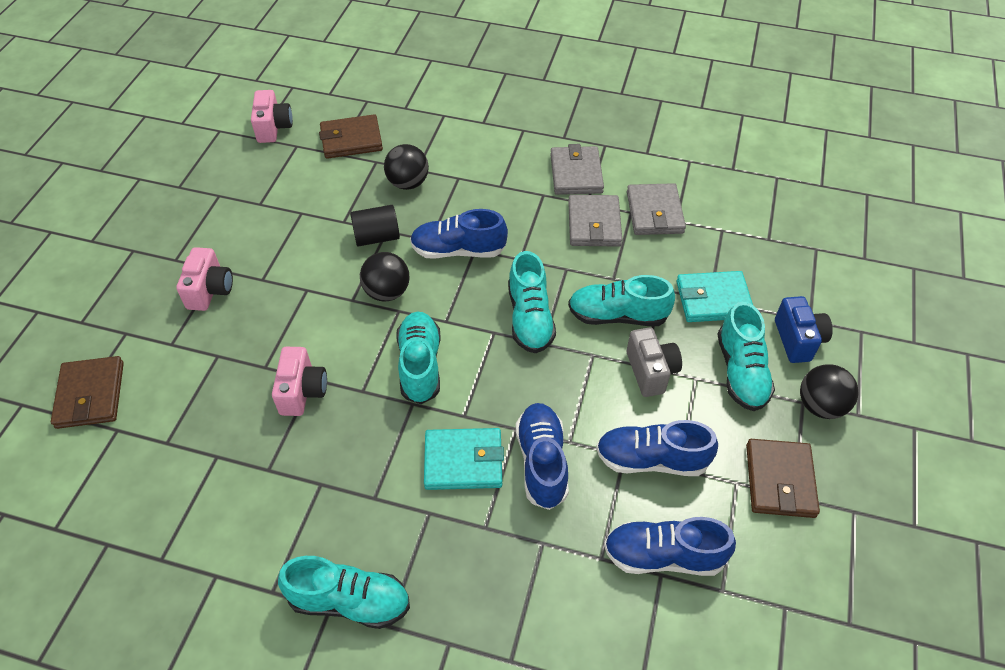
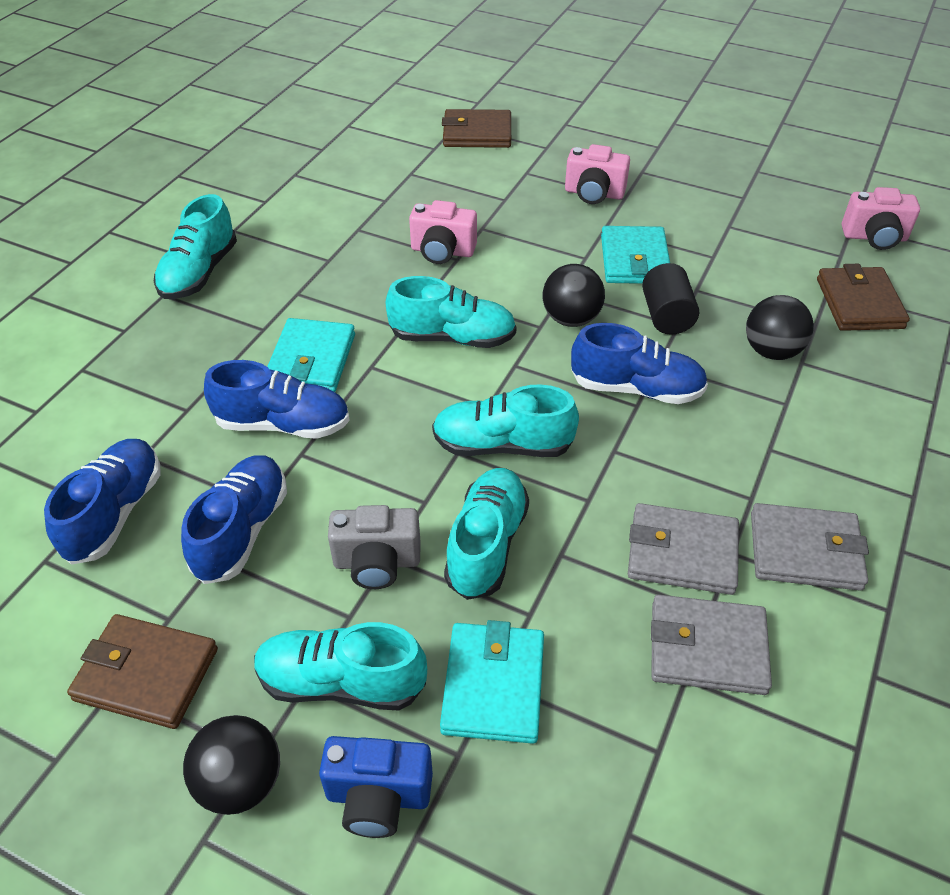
camera: 100 degrees right, 5 degrees down
(308, 258) = (634, 260): none -> turquoise wallet
(458, 250) = (636, 389): blue shoe -> blue shoe turned 90 degrees clockwise

